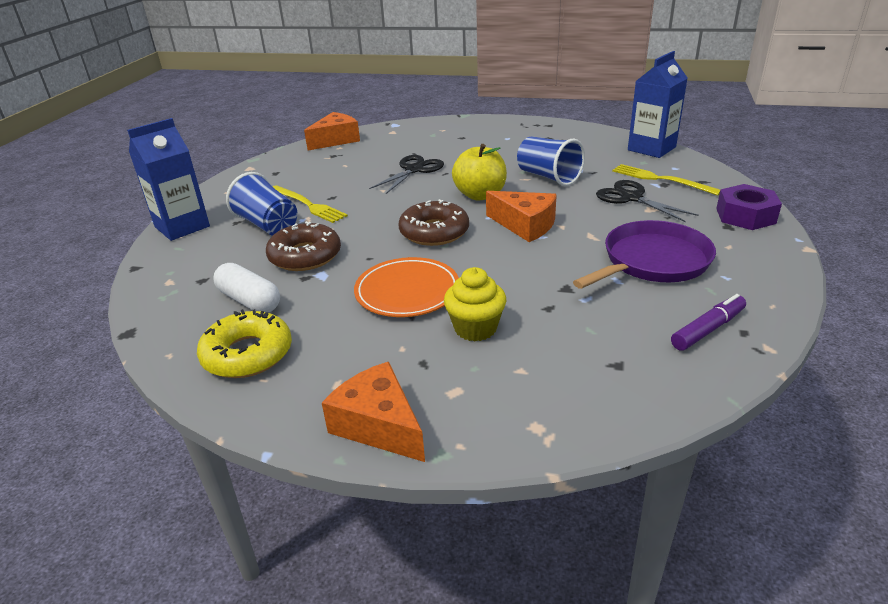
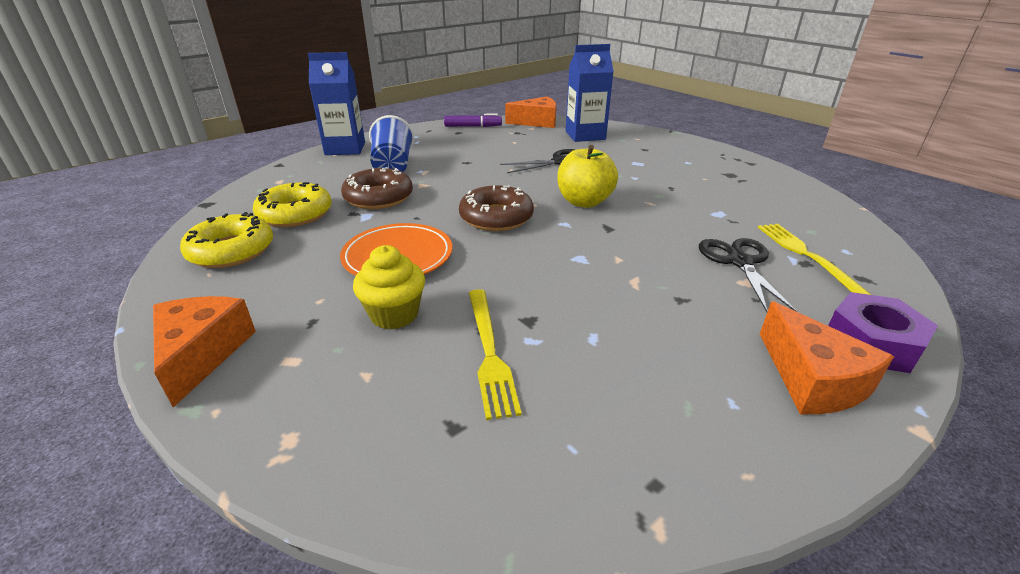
camera: 35 degrees right, 0 degrees up
(249, 301) = (295, 214): white capsule -> yellow donut
(308, 205) = (441, 162): yellow fork -> yellow fork (489, 352)
(525, 225) = (583, 244): orange cheese -> orange cheese (812, 379)
(548, 177) = (676, 209): blue cup -> none
(651, 148) = (843, 221): blue carton -> blue carton (585, 135)
(652, 261) = (663, 338): purple pan -> none
(708, 329) = (612, 452): purple marker -> purple marker (473, 126)

